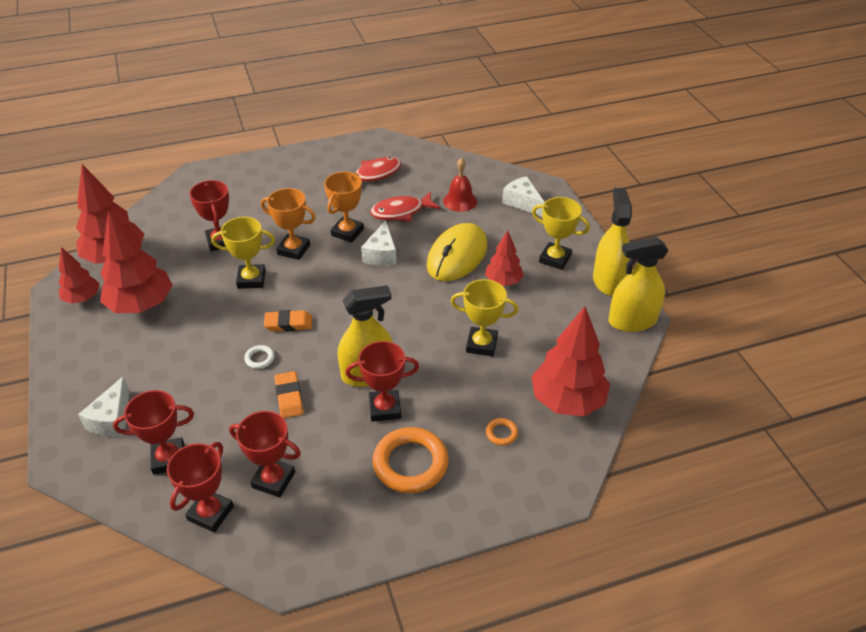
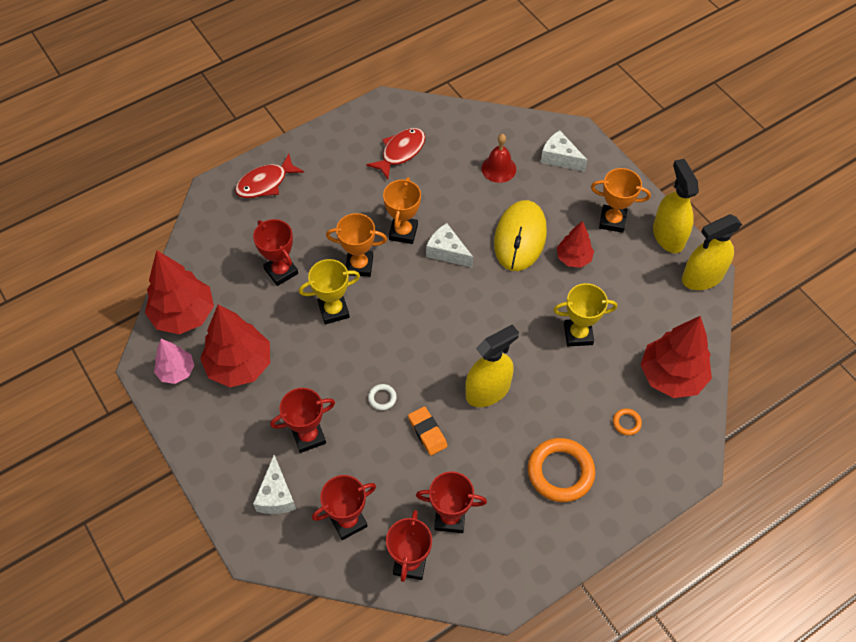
camera: 15 degrees left, 15 degrees up
(82, 298) = (176, 371): red tree -> pink tree
(288, 323) = (392, 353): orange eraser -> none
(381, 254) = (447, 252): white cheese -> white cheese turned 135 degrees clockwise
(385, 408) = (517, 423): red trophy -> red trophy (308, 436)
(401, 212) = (446, 195): red fish -> red fish (265, 183)
(555, 259) = (612, 221): yellow trophy -> orange trophy

